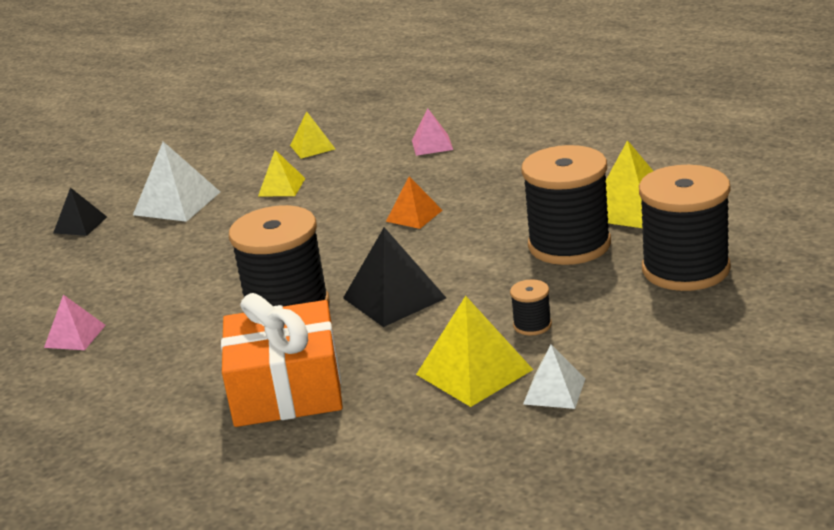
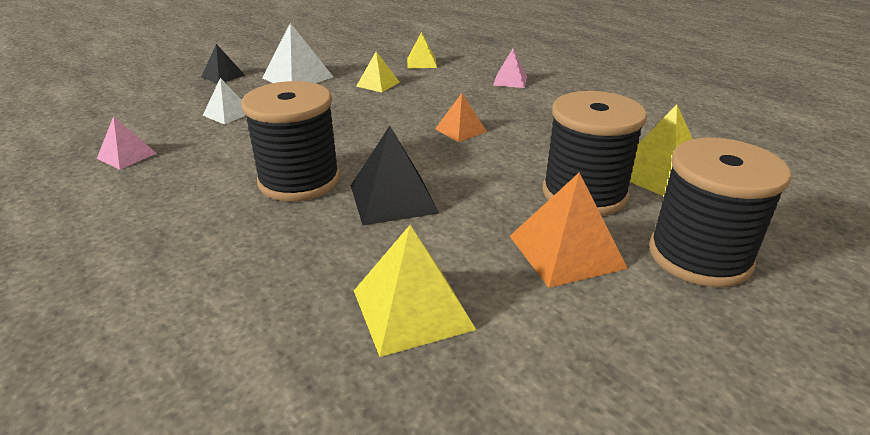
camera: 15 degrees right, 5 degrees up
(287, 389) = (226, 264): orange gift -> none
(532, 325) = (504, 271): black spool -> none
(554, 391) = (484, 371): white pyramid -> white pyramid (228, 113)
(575, 296) = (566, 251): none -> orange pyramid

